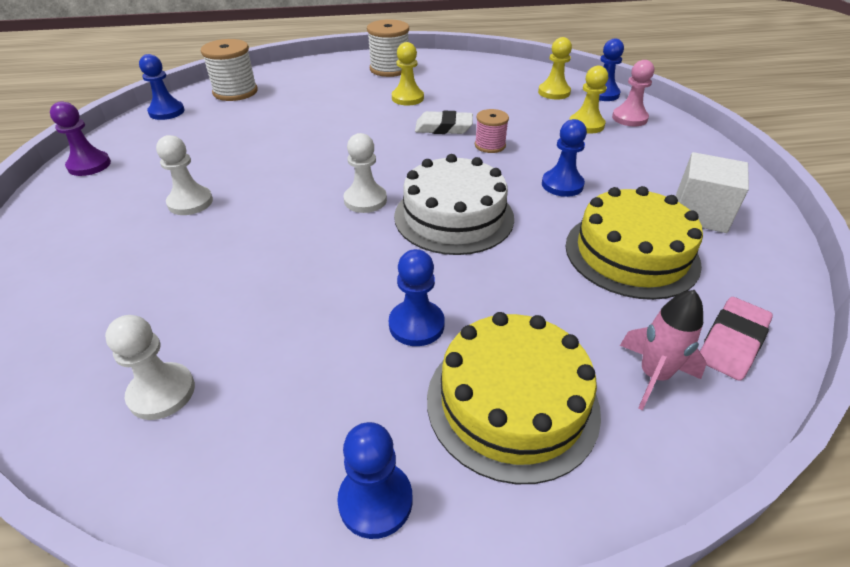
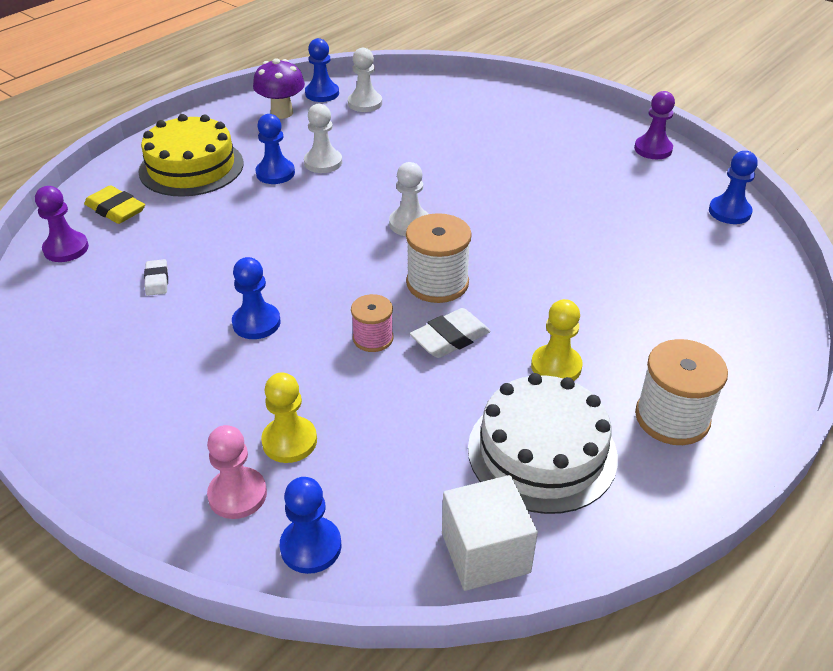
camera: 140 degrees right, 0 degrees up
(190, 202) = (526, 164): white pawn -> white pawn (323, 162)
(235, 92) = (738, 267): white spool -> white spool (437, 283)
(284, 454) = (282, 113): none -> purple mushroom
(375, 501) = (228, 119): blue pawn -> blue pawn (322, 93)
(454, 216) = (324, 244): white cake -> white cake (542, 452)
(554, 92) = (388, 502): yellow pawn -> none
(631, 254) = (157, 280): yellow cake -> white eraser
(653, 376) = (116, 209): pink rocket -> yellow eraser
(700, 213) = (102, 354): white cube -> white cube (485, 552)
(731, 342) = (66, 248): pink eraser -> purple pawn

